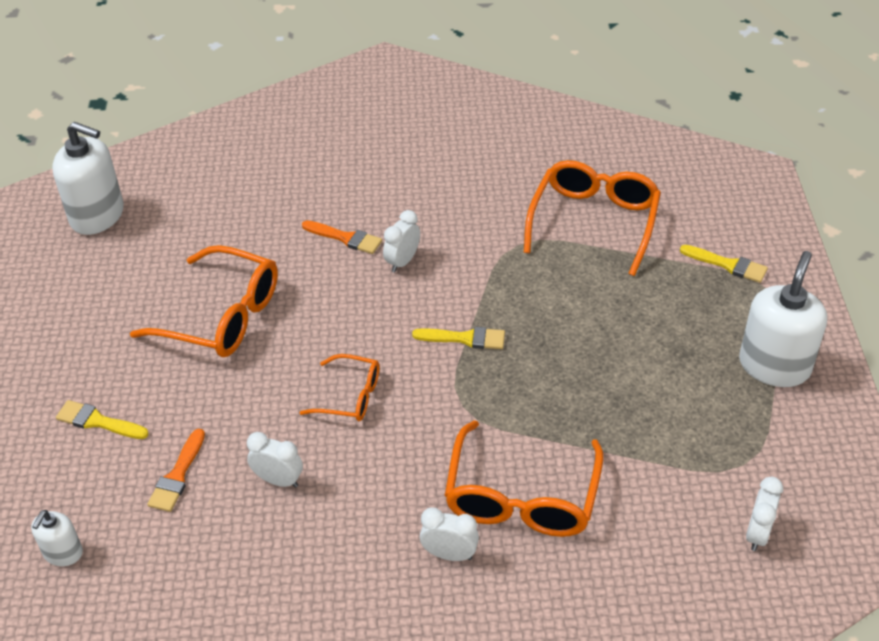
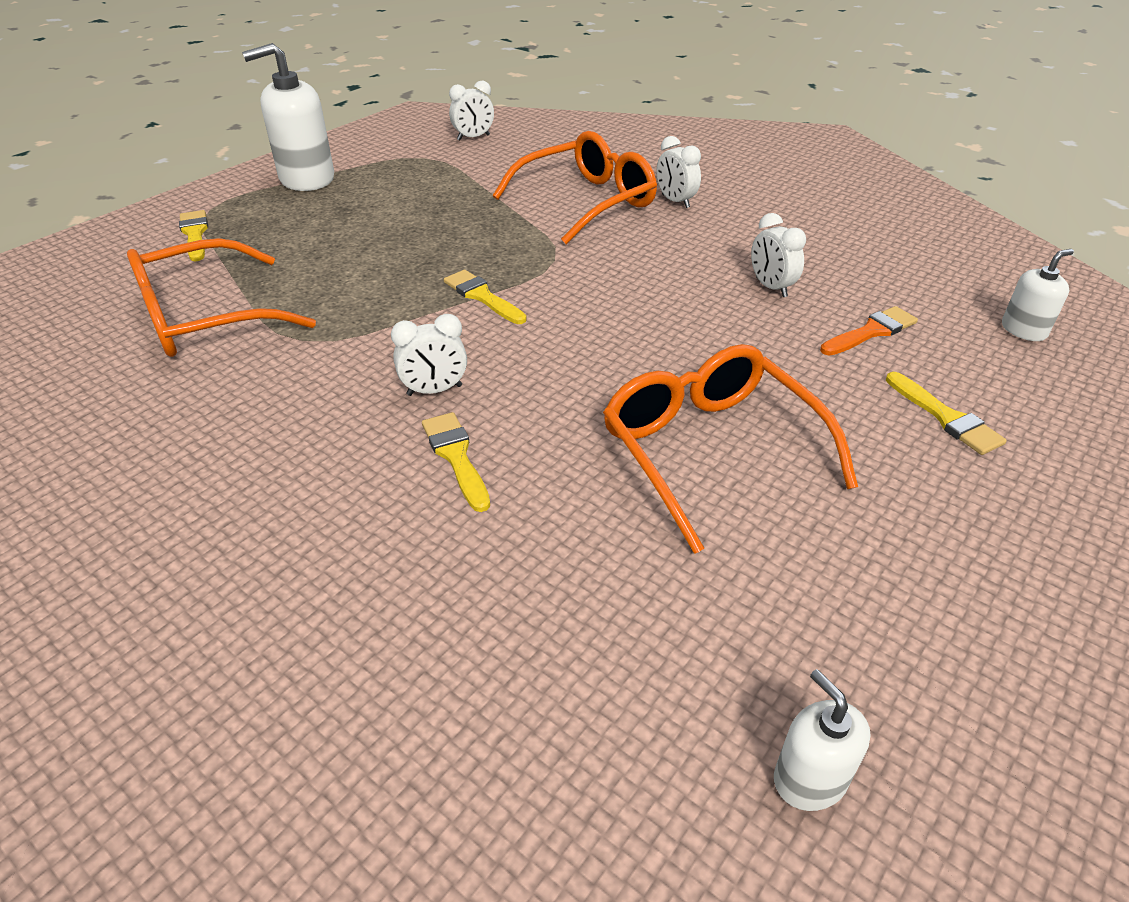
camera: 140 degrees left, 5 degrees down
(97, 215) = (809, 779): white soap dispenser -> white soap dispenser, size x0.52
(345, 238) = (456, 456): orange brush -> yellow brush
(350, 396) = (643, 309): orange glasses -> none

